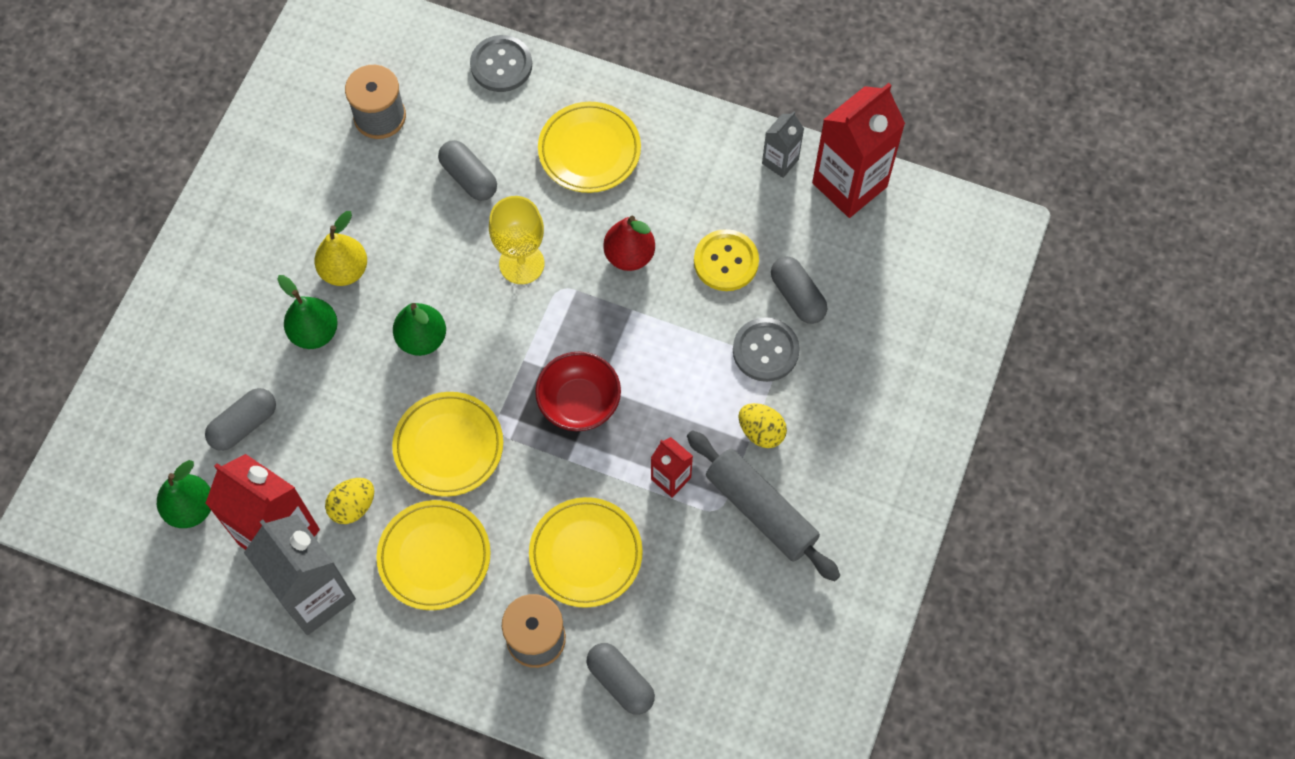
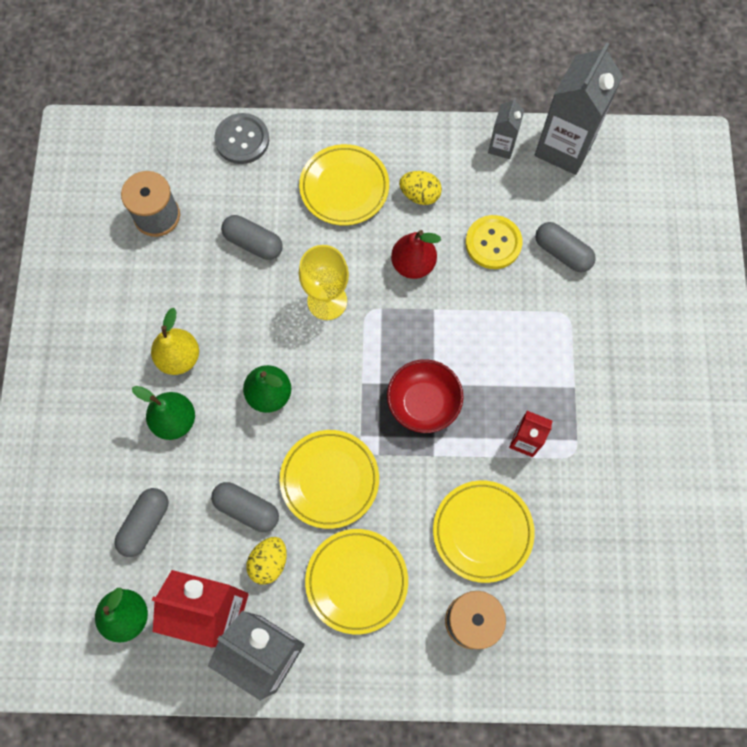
camera: 20 degrees left, 5 degrees up
(620, 682) = (557, 632): grey capsule -> grey capsule (247, 509)
(761, 432) = (581, 375): yellow egg -> yellow egg (420, 195)
(761, 510) = (608, 442): grey rolling pin -> none
(765, 350) = (556, 306): grey button -> none
(849, 185) = (564, 148): red carton -> grey carton

